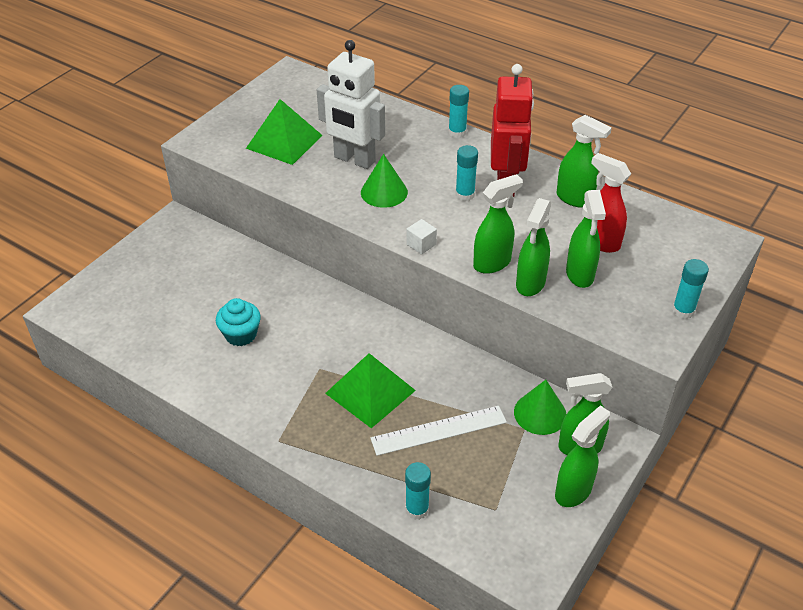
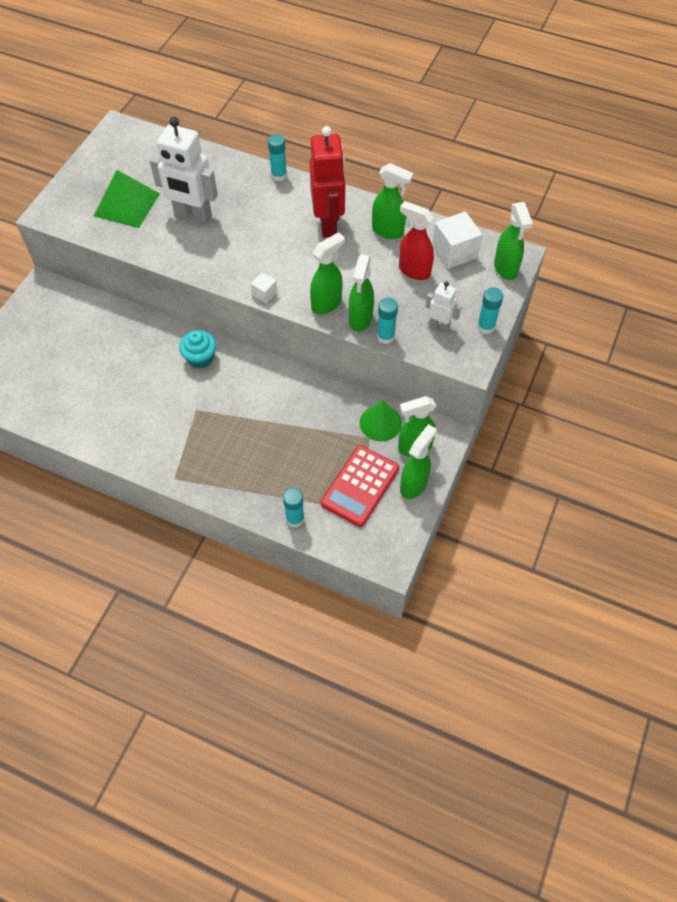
camera: 10 degrees left, 15 degrees up
(241, 335) = (124, 388): turquoise cupcake -> turquoise cupcake (200, 358)
(370, 391) = (241, 424): green pyramid -> none
(384, 192) = (224, 245): green cone -> none
(438, 430) = (302, 449): white ruler -> none
(465, 194) = (294, 239): turquoise glue stick -> turquoise glue stick (385, 336)
(505, 483) = (360, 486): none -> red calculator
(580, 275) = (400, 305): green spray bottle -> green spray bottle (505, 268)
(626, 302) = (439, 325): none -> white robot
(651, 228) = (454, 252): none -> white cube

